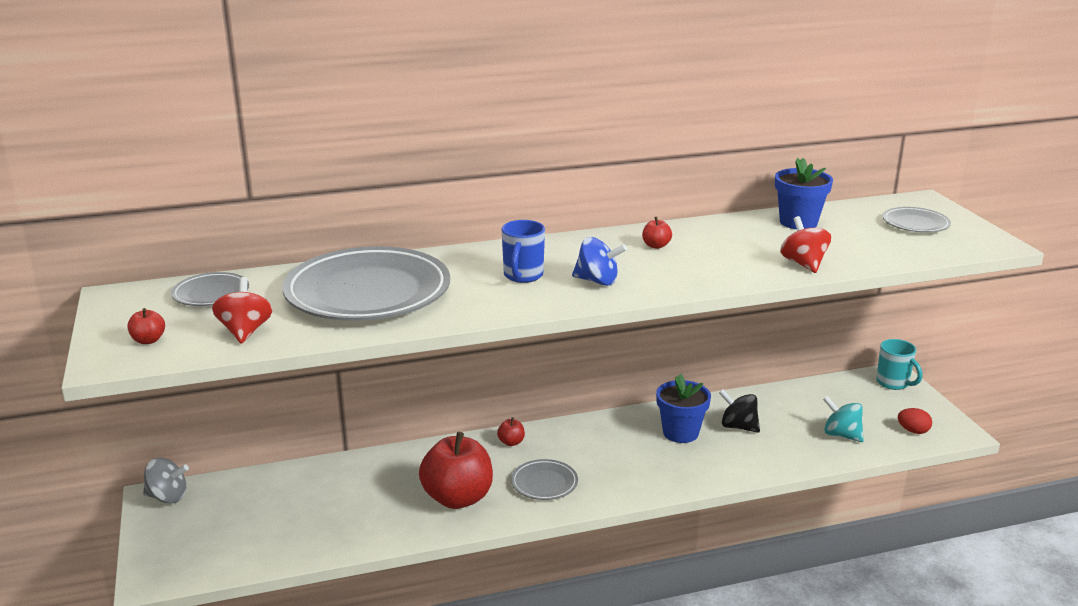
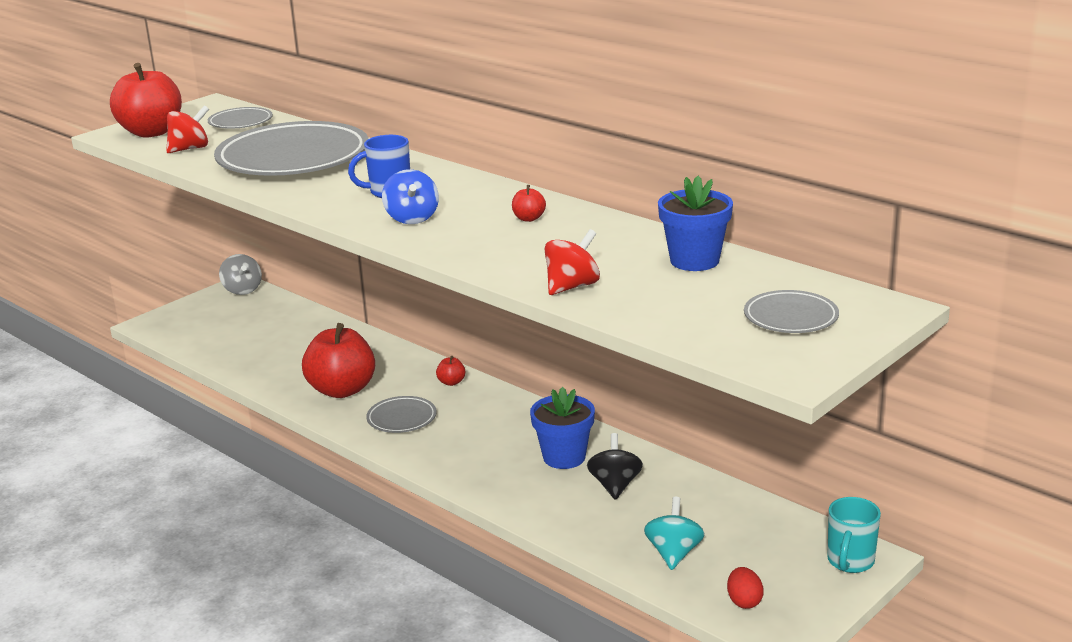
camera: 60 degrees right, 0 degrees up
(148, 340) = (151, 132): red apple -> red apple, size x2.46

